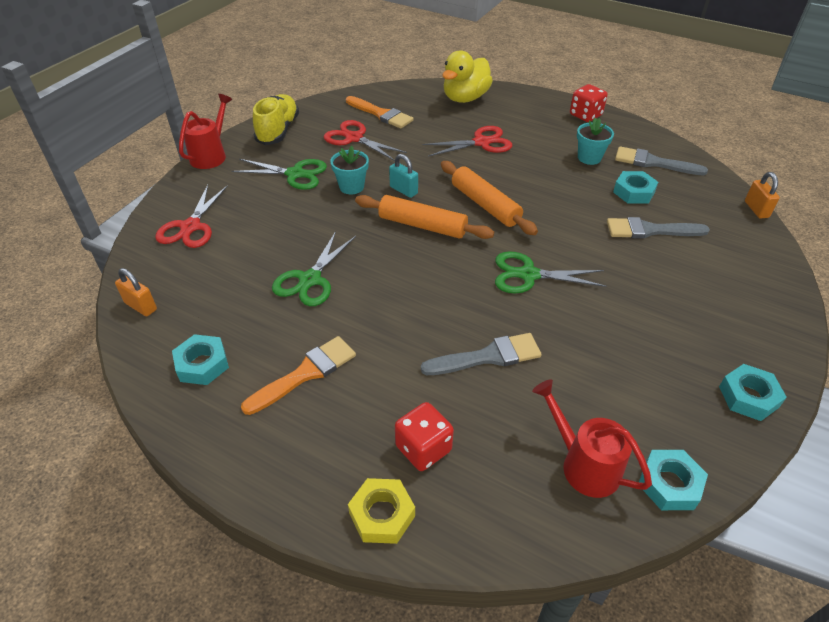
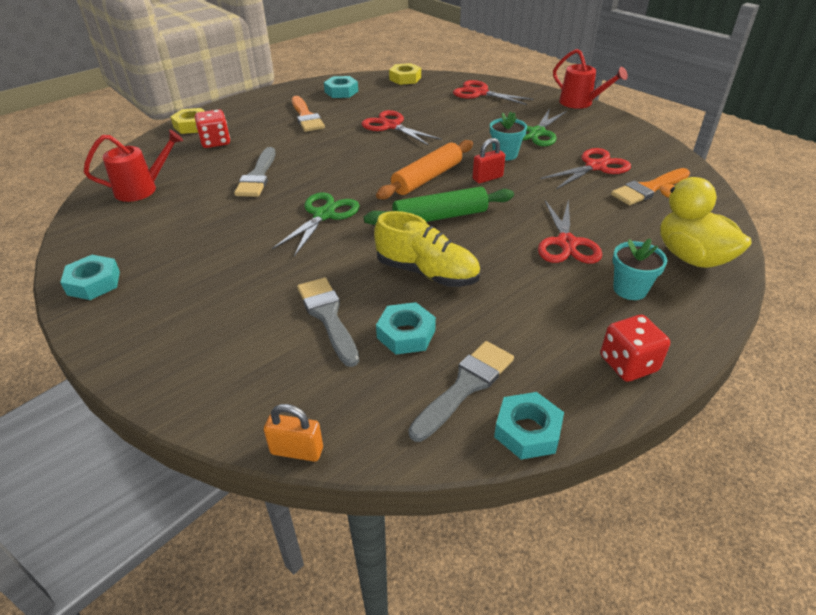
camera: 110 degrees right, 5 degrees down
(141, 306) = (405, 78): orange padlock -> yellow nut
(278, 131) = (618, 132): yellow shoe -> yellow shoe (427, 272)
(310, 280) = (391, 126): green scissors -> red scissors
(403, 190) = (487, 178): turquoise padlock -> red padlock
(485, 205) = (440, 217): orange rolling pin -> green rolling pin
(589, 158) = (501, 323): turquoise flower pot -> turquoise flower pot (630, 289)
(650, 230) = (328, 316): grey brush -> grey brush turned 45 degrees counterclockwise
(669, 484) = (91, 216): turquoise nut -> turquoise nut (527, 431)

